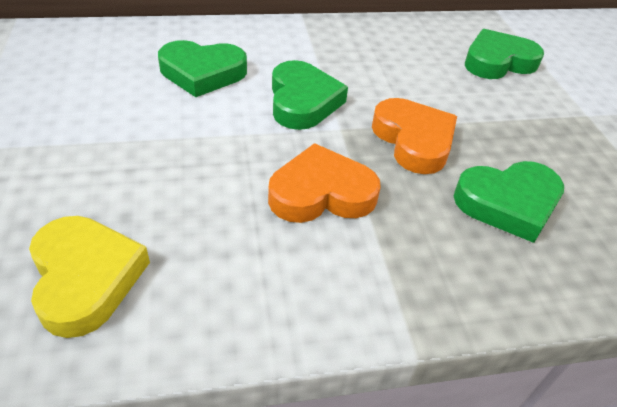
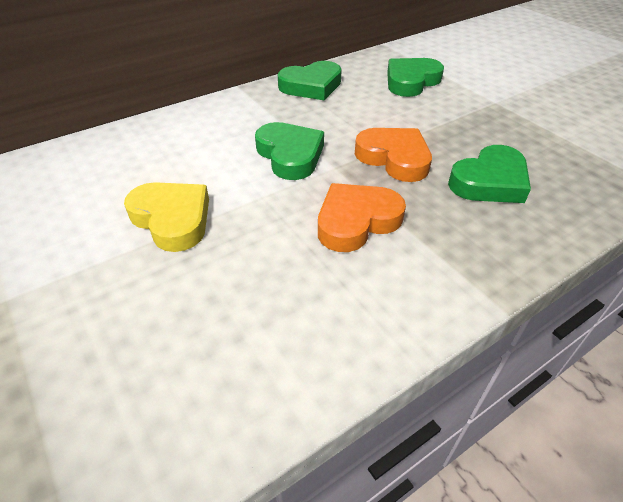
camera: 20 degrees left, 0 degrees up
(86, 278) = (216, 362): yellow heart -> yellow heart (172, 219)
(202, 73) = (190, 158): green heart -> green heart (311, 86)

